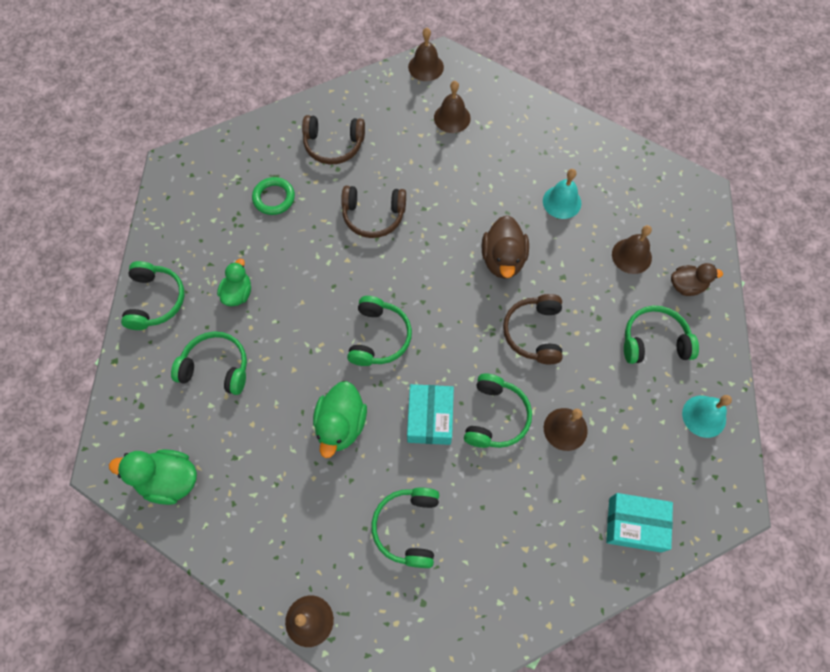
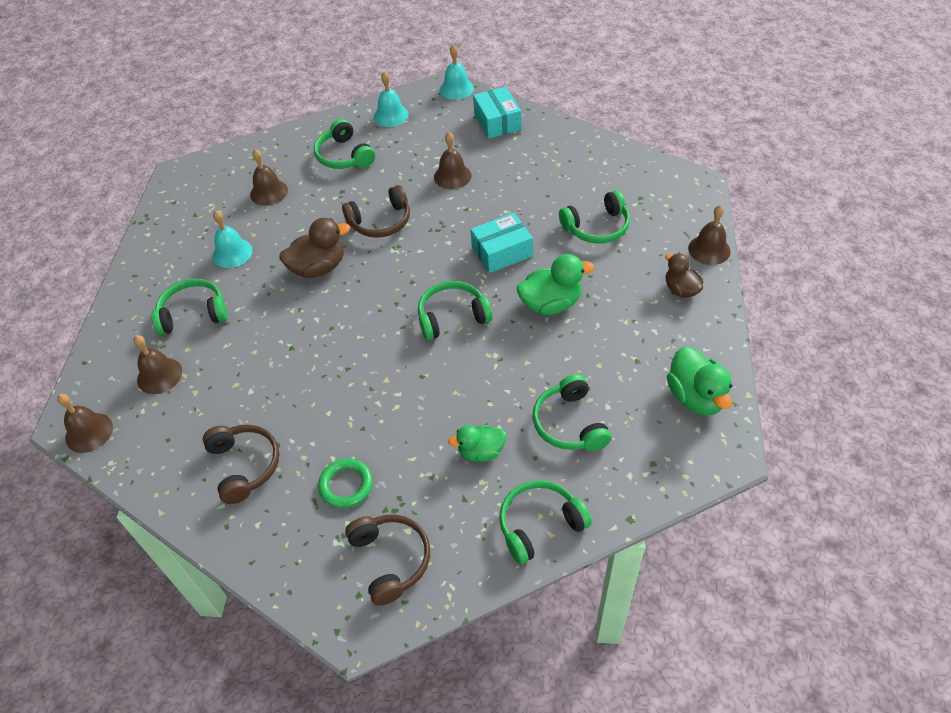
camera: 115 degrees left, 15 degrees down
(373, 216) = (322, 383): brown headphones -> brown headphones (390, 560)
(495, 417) = (471, 215): green headphones -> green headphones (193, 314)
(686, 286) = (281, 154): brown duck -> brown duck (681, 289)
(723, 512) = (456, 89): none -> turquoise bell

